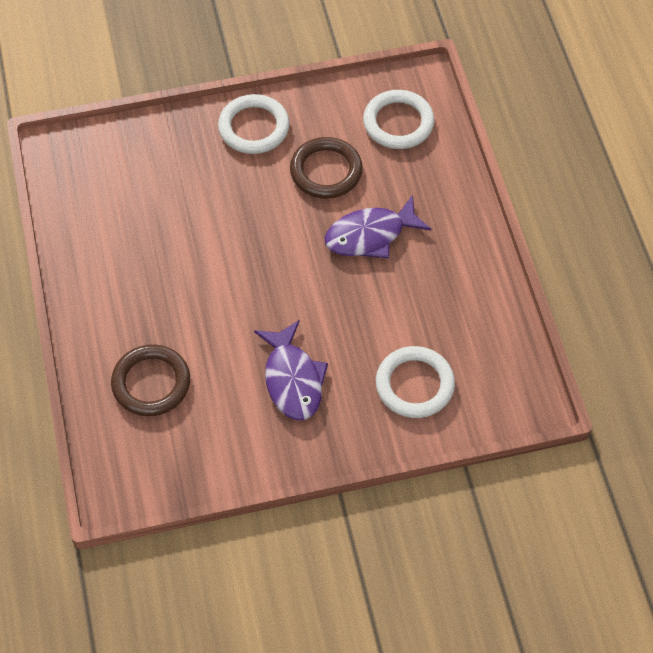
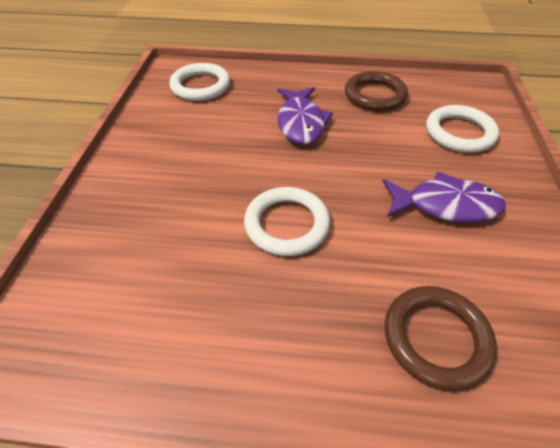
camera: 70 degrees left, 10 degrees down
(254, 127) = (138, 164): white ring -> white ring (287, 224)
(326, 171) = (220, 131): brown ring -> brown ring (375, 95)

